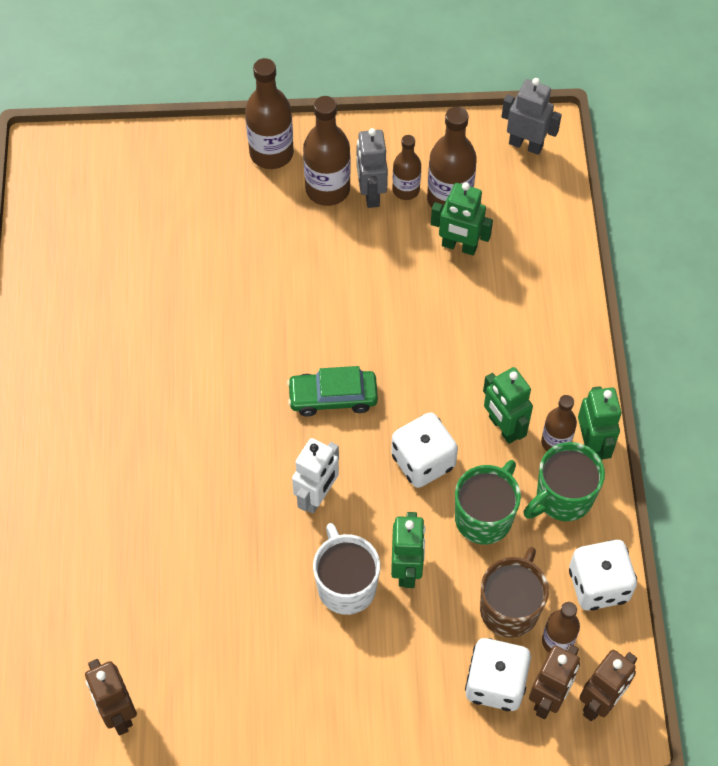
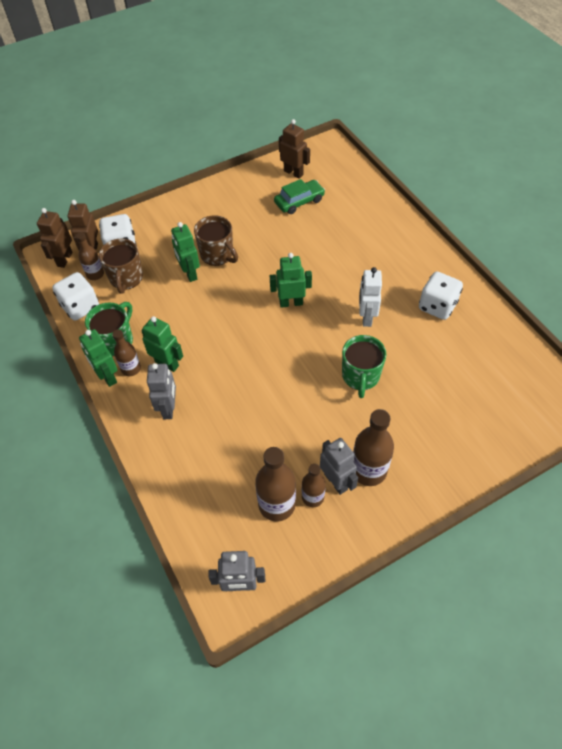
camera: 155 degrees right, 5 degrees down
(271, 153) = (427, 480): brown bottle -> none
(317, 496) = (256, 286): white robot -> white robot (366, 317)
(333, 397) = (278, 337): green car -> green car (299, 201)
(346, 585) = (217, 255): white mug -> brown mug
(423, 461) = (206, 326): white dice -> white dice (437, 306)
(459, 246) = (251, 470): green robot -> green robot (291, 303)
(484, 516) = (158, 313): green mug -> green mug (360, 376)
(525, 363) = (169, 408): none -> grey robot

